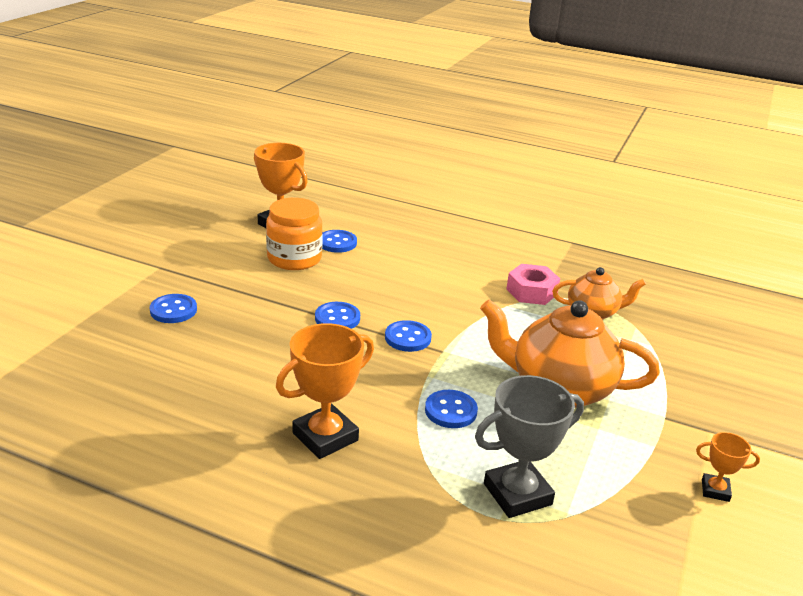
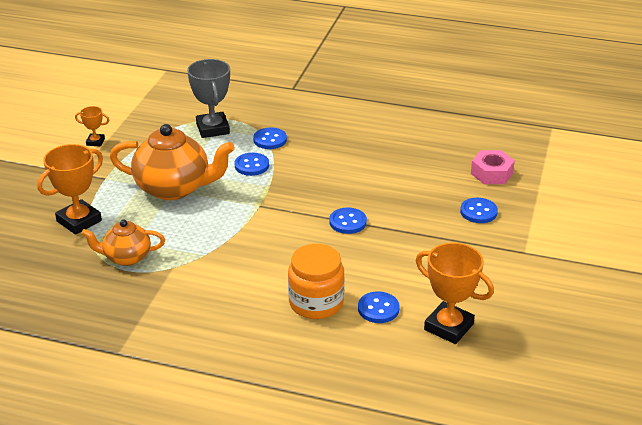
camera: 175 degrees right, 5 degrees up
(294, 258) = (411, 280): orange jar -> orange jar (316, 303)
(325, 437) = (327, 143): orange trophy -> orange trophy (79, 221)
(408, 338) = (287, 212): blue button -> blue button (270, 140)
(517, 494) = (213, 129): grey trophy -> grey trophy turned 75 degrees counterclockwise
(531, 292) = (179, 273): pink nut -> pink nut (491, 173)

